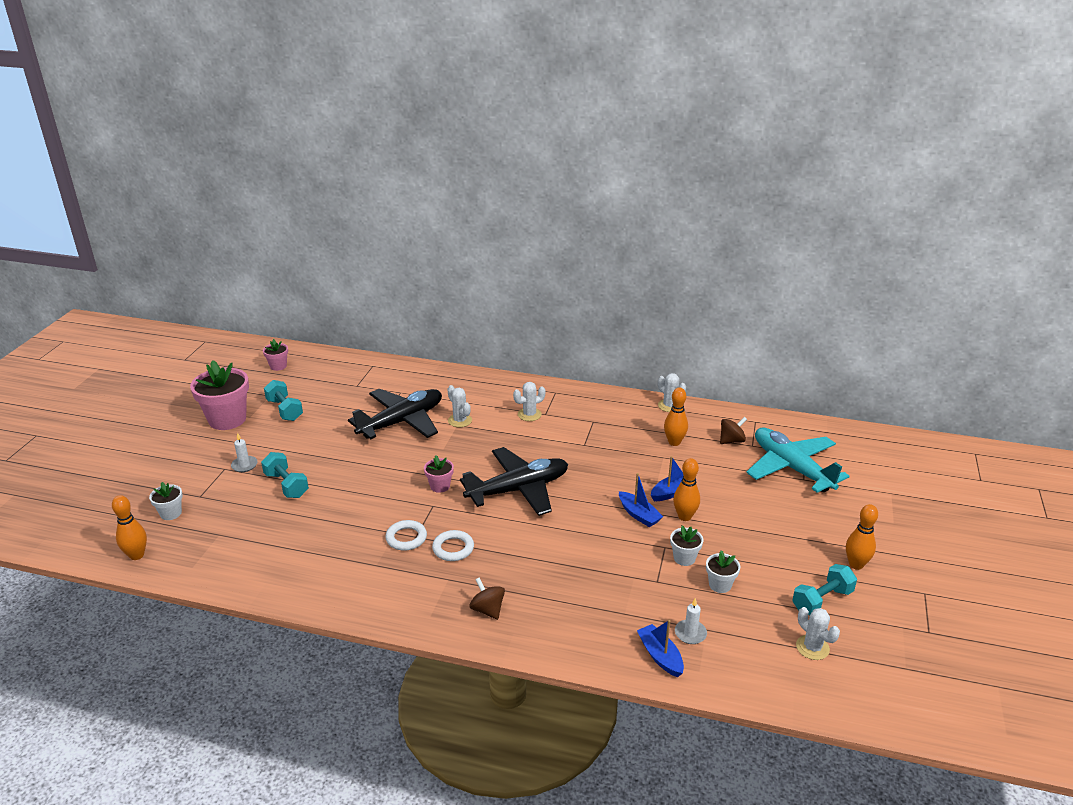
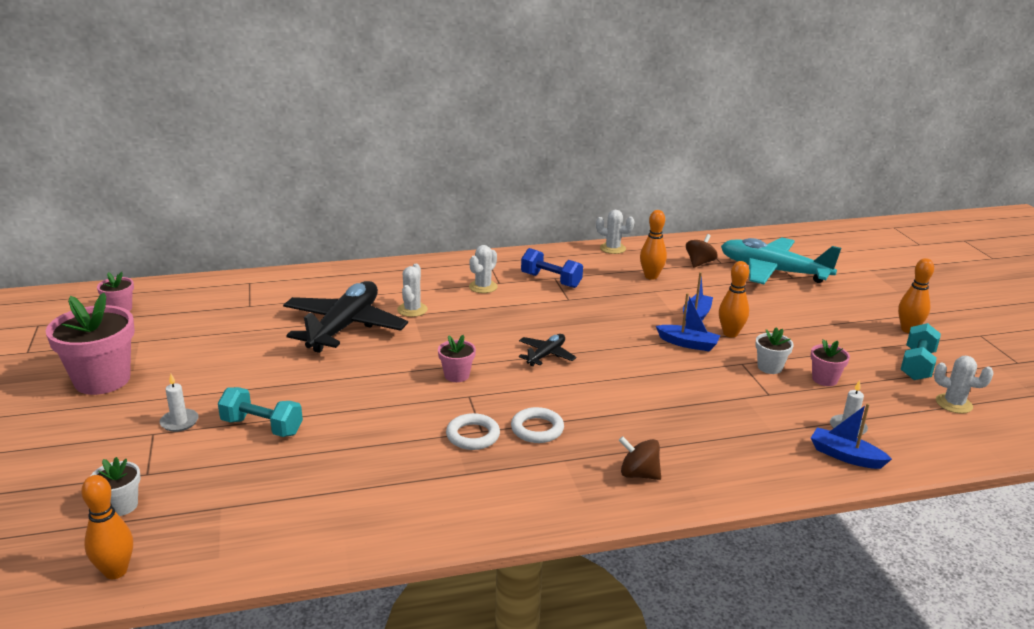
camera: 30 degrees left, 5 degrees down
(285, 410) = (177, 351): turquoise dumbbell -> none
(460, 420) = (412, 310): white cactus -> white cactus turned 75 degrees clockwise
(518, 489) = (546, 355): black plane -> black plane, size x0.47
(587, 423) = (551, 280): none -> blue dumbbell
(720, 585) = (824, 379): white flower pot -> pink flower pot

